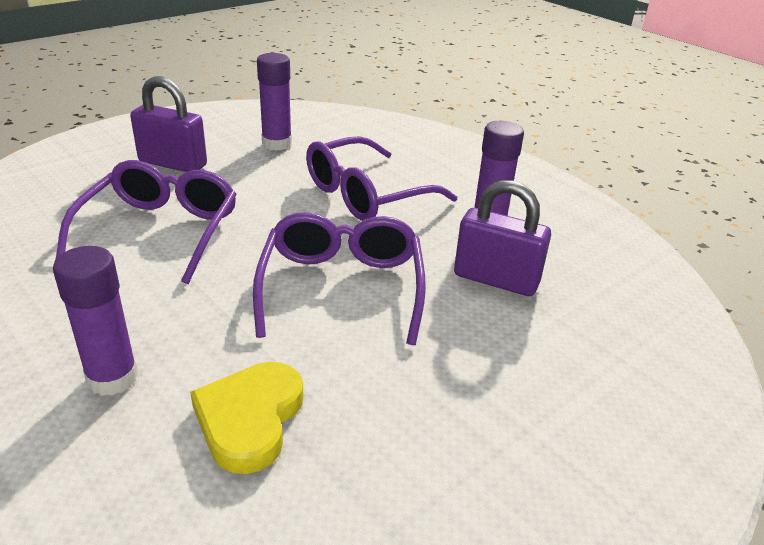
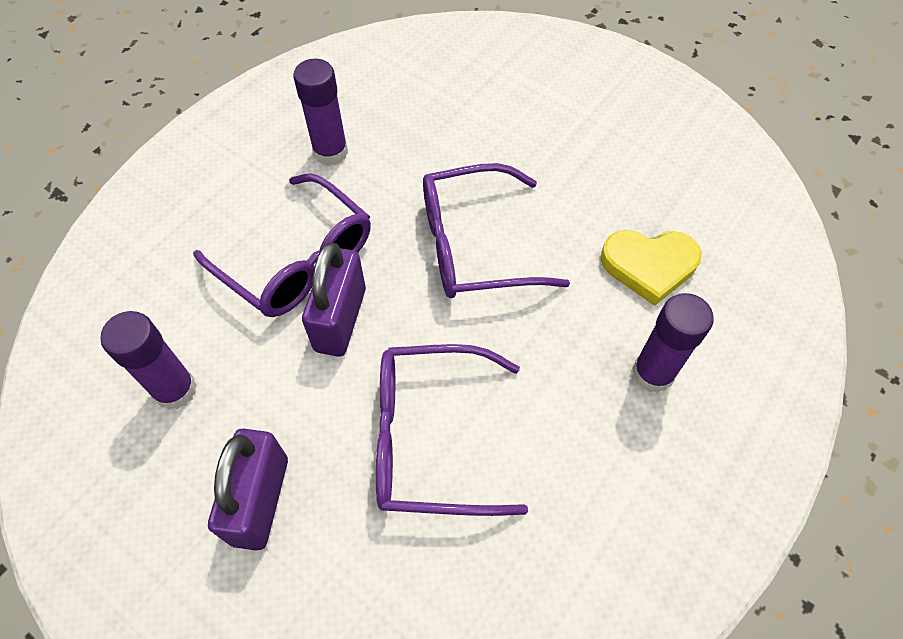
camera: 100 degrees left, 25 degrees up
(496, 279) = (425, 142): purple padlock -> purple padlock (340, 319)

